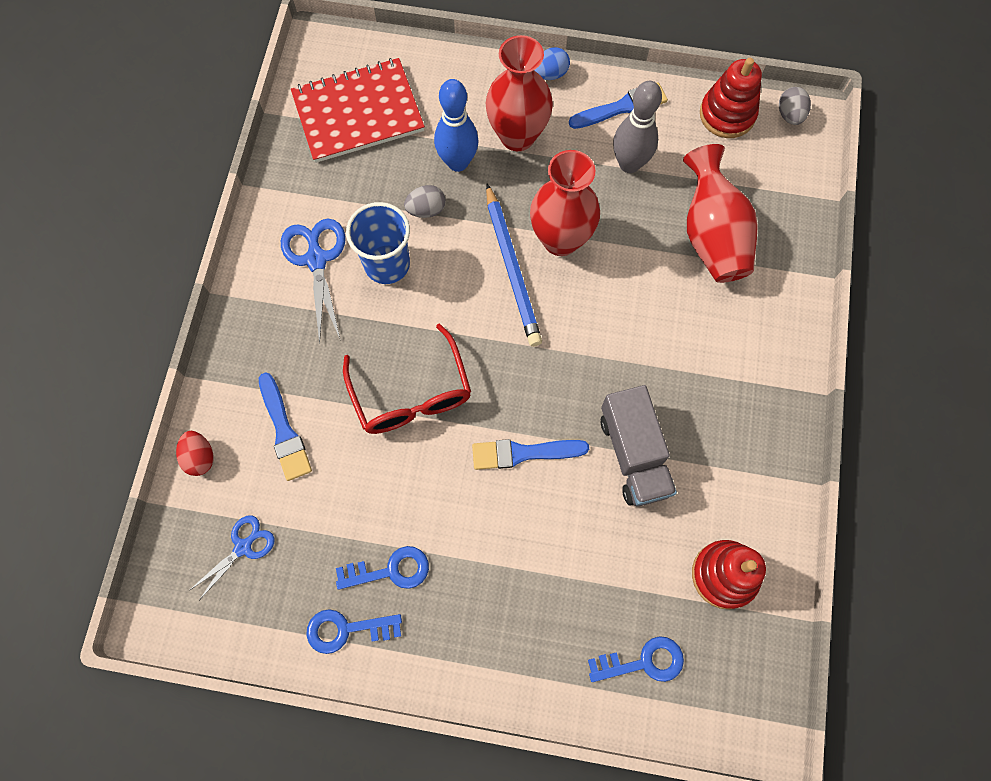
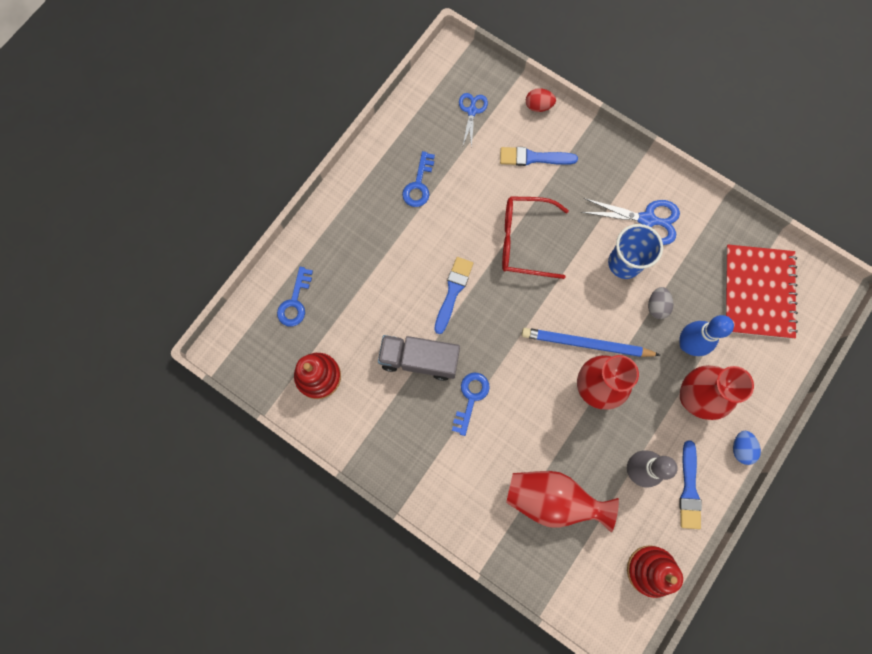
camera: 115 degrees right, 5 degrees up
(243, 547) = (472, 111): blue scissors -> blue scissors turned 150 degrees counterclockwise
(346, 630) = (397, 148): blue key -> blue key (471, 398)
(789, 115) = (630, 622): grey egg -> none

